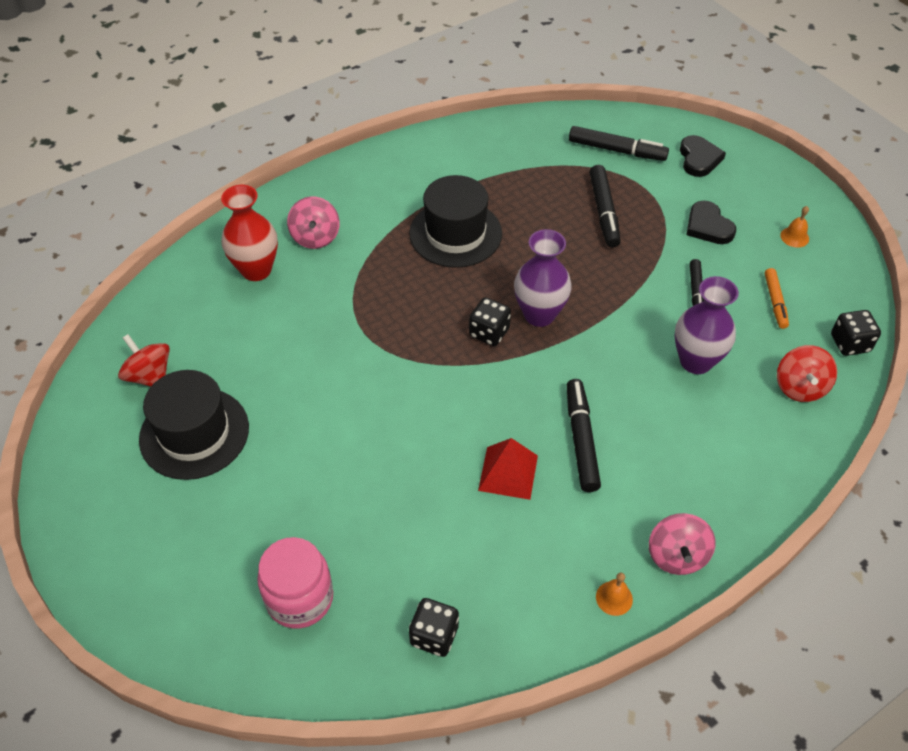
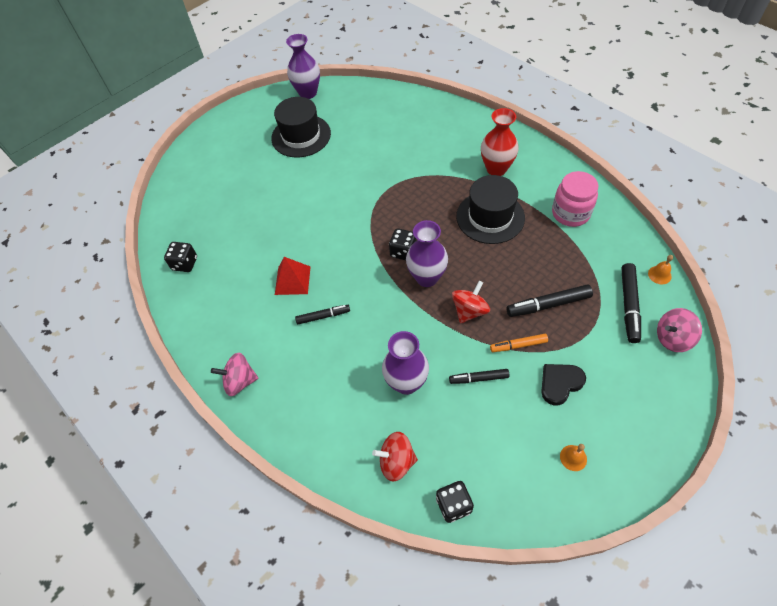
camera: 85 degrees right, 5 degrees up
(85, 412) = (308, 93): none -> purple vase
(150, 376) = (335, 108): red spinning top -> red spinning top (469, 310)
(256, 270) = (424, 128): red vase -> red vase (496, 169)
(300, 598) = (205, 203): pink jar -> pink jar (570, 213)
(315, 237) = (461, 147): pink spinning top -> pink spinning top (672, 338)
(581, 439) = (323, 316): black marker -> black marker, size x0.64
(614, 598) = (209, 348): orange bell -> orange bell (659, 275)
(699, 159) = (647, 371): black heart -> none
(775, 302) = (486, 441): orange marker -> orange marker (518, 345)

